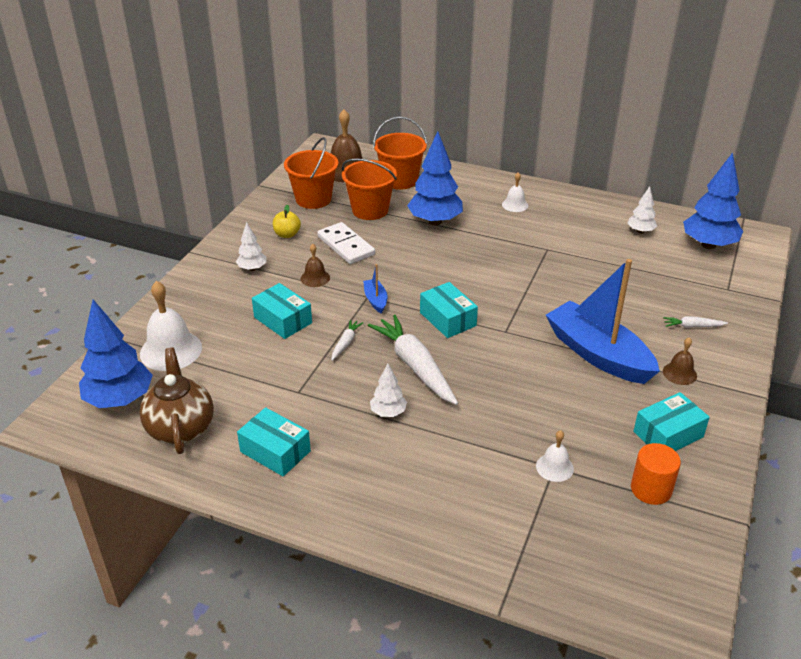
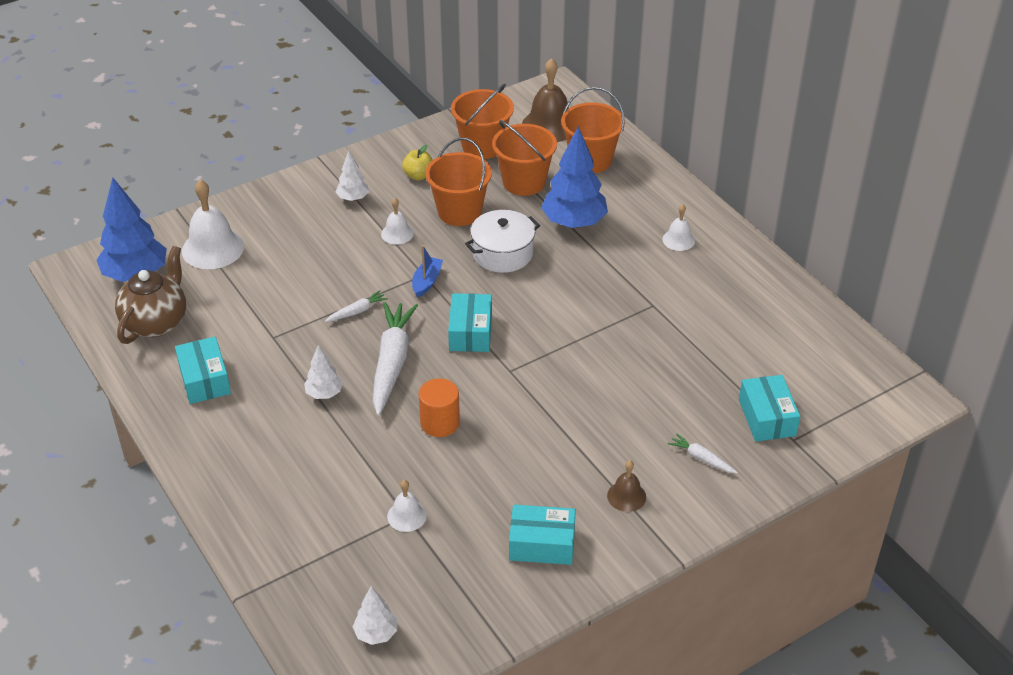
camera: 35 degrees right, 5 degrees up
(283, 320) = (327, 263): turquoise box -> turquoise box (767, 418)
(315, 278) = (397, 233): brown bell -> white bell
(345, 246) = (459, 212): white domino -> orange bucket
(409, 259) = (502, 253): none -> white pot
(598, 354) = (570, 437): blue boat -> none
(640, 231) = (780, 331): white tree -> white tree (376, 633)
(651, 489) = (466, 580): orange cylinder -> orange cylinder (440, 423)
(708, 245) = (837, 382): blue tree -> none

